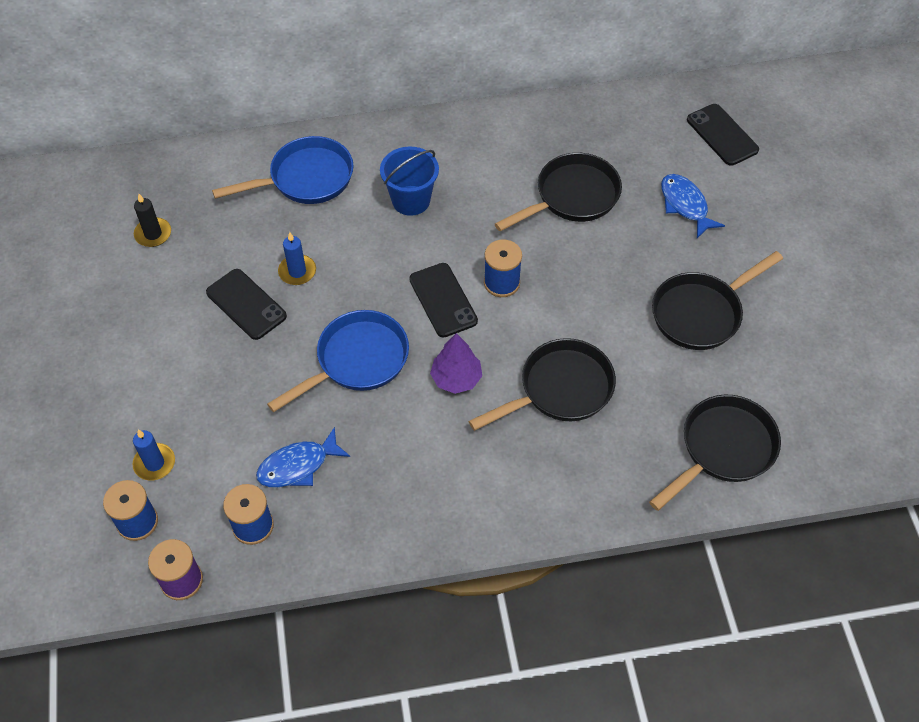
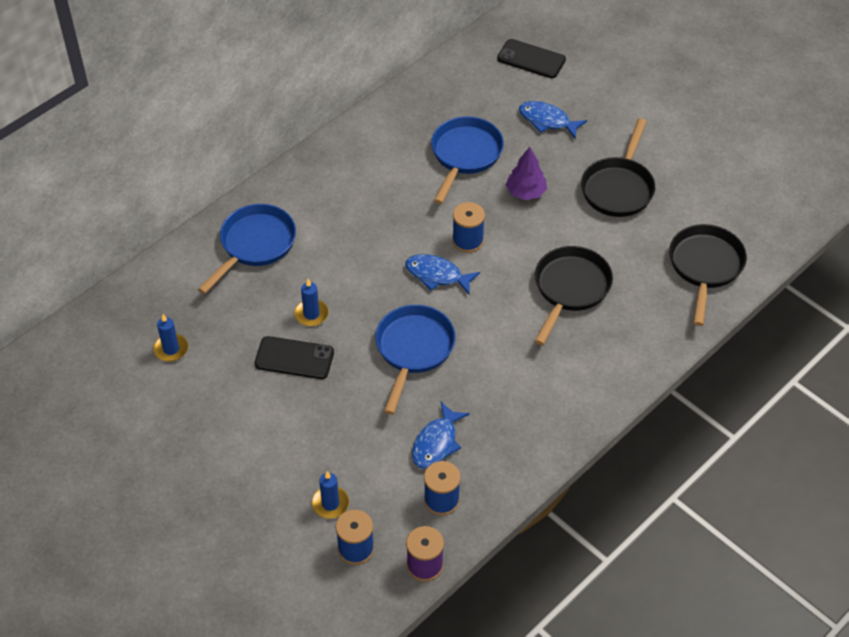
camera: 35 degrees left, 5 degrees down
(153, 234) = (171, 349): black candle -> blue candle
(411, 200) = (350, 219): blue bucket -> none
(443, 300) = (437, 275): black phone -> blue fish
(456, 378) = (494, 322): purple tree -> purple tree (526, 192)
(572, 197) = (465, 155): black pan -> blue pan

